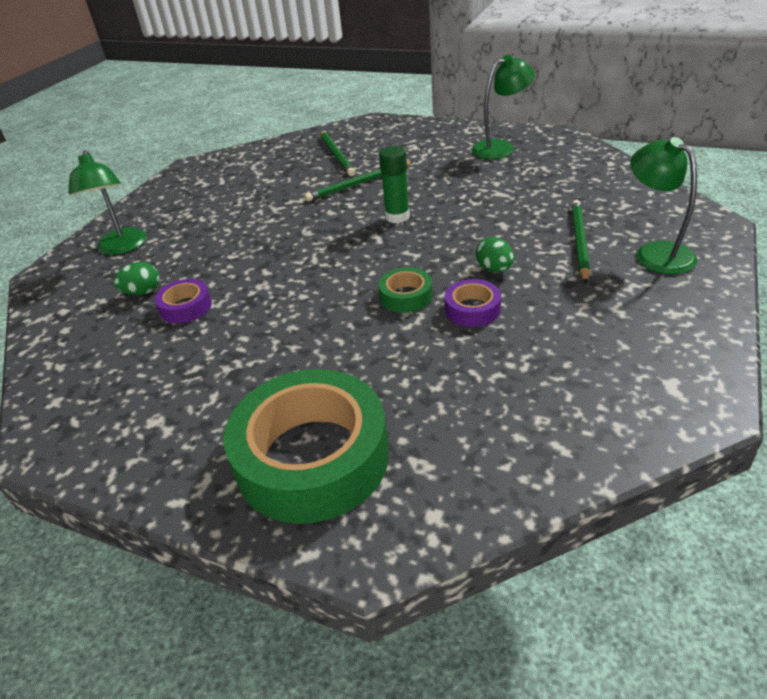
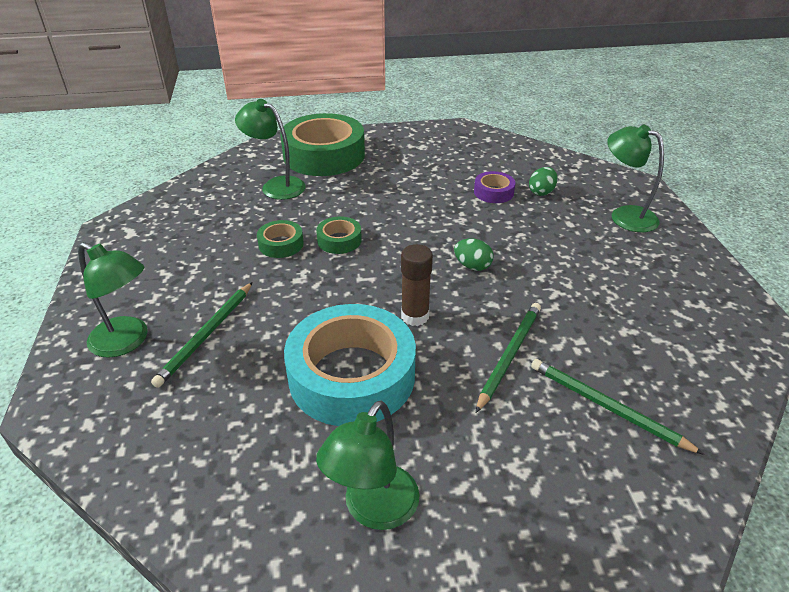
camera: 145 degrees right, 0 degrees up
(397, 217) = (415, 316): green glue stick -> brown glue stick
(430, 409) = (276, 186): none -> green lamp
(472, 309) = (281, 244): purple tape -> green tape
(474, 195) = (352, 376): none -> turquoise tape
(494, 269) = (279, 282): green egg -> green egg (472, 266)
(579, 242) = (206, 335): green pencil -> green pencil turned 45 degrees clockwise

